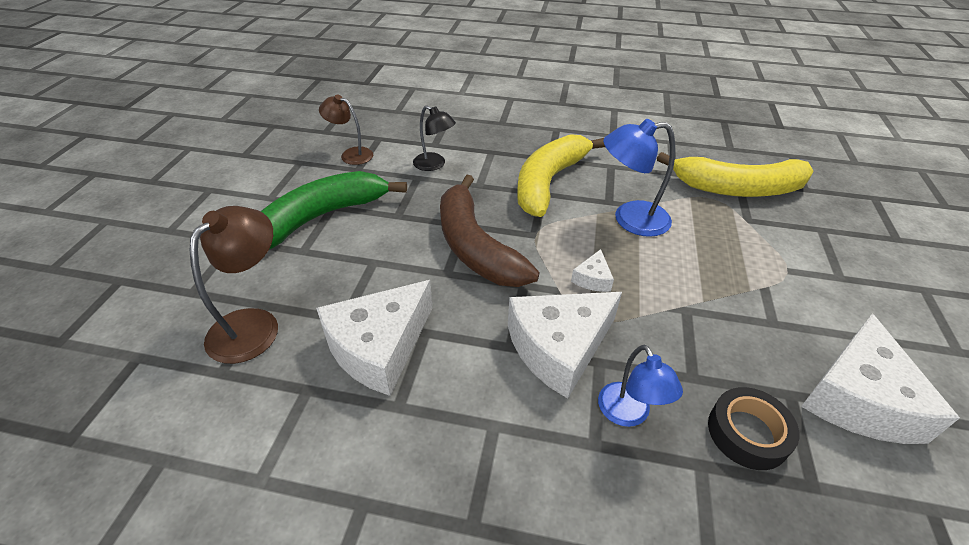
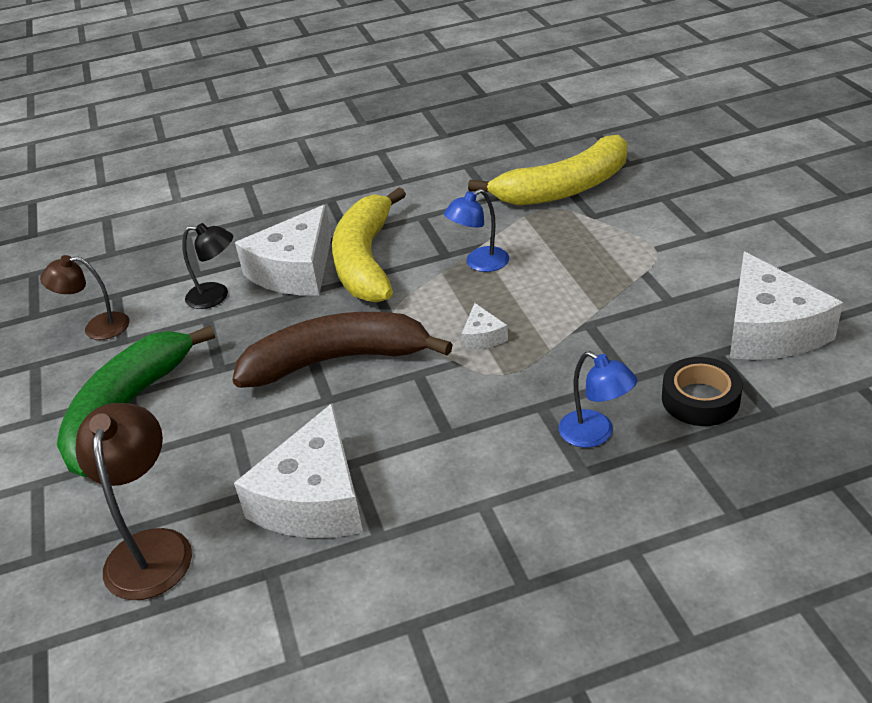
camera: 25 degrees left, 5 degrees down
(475, 246) = (337, 360): brown banana -> brown banana turned 135 degrees clockwise
(559, 347) = (495, 412): white cheese -> white cheese (295, 270)
(630, 219) = (479, 263): blue lamp -> blue lamp, size x0.66

